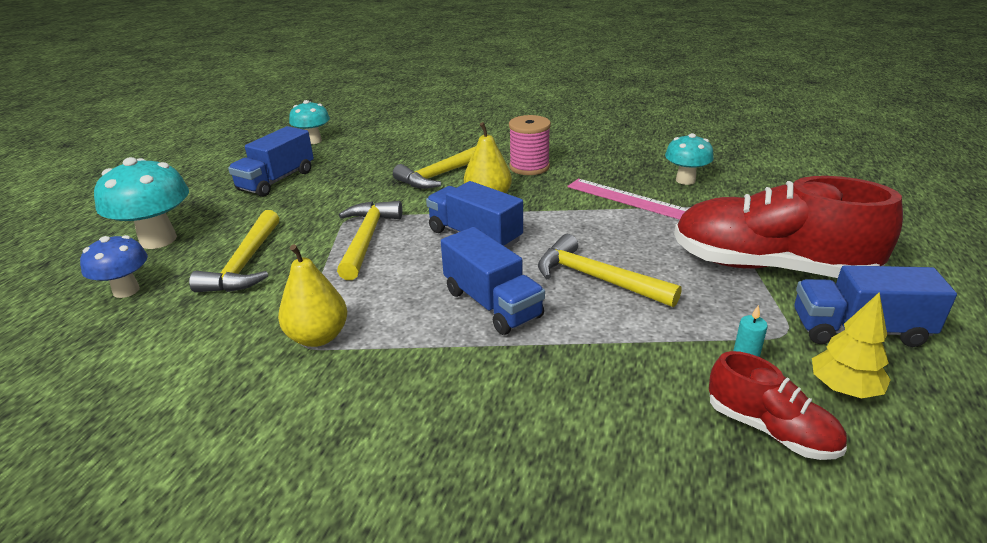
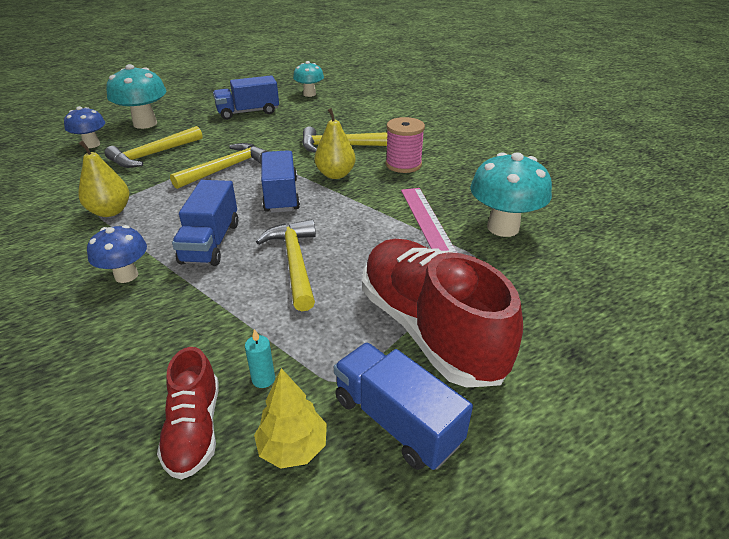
camera: 40 degrees right, 5 degrees up
(470, 375) = (126, 275): none -> blue mushroom
(685, 180) = (503, 227): turquoise mushroom -> turquoise mushroom, size x1.60

